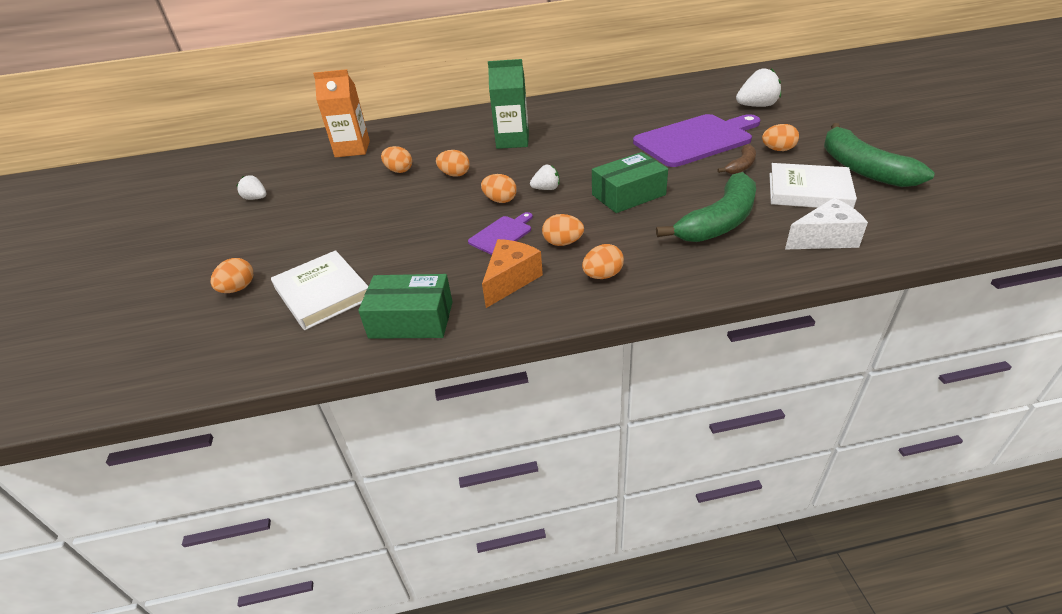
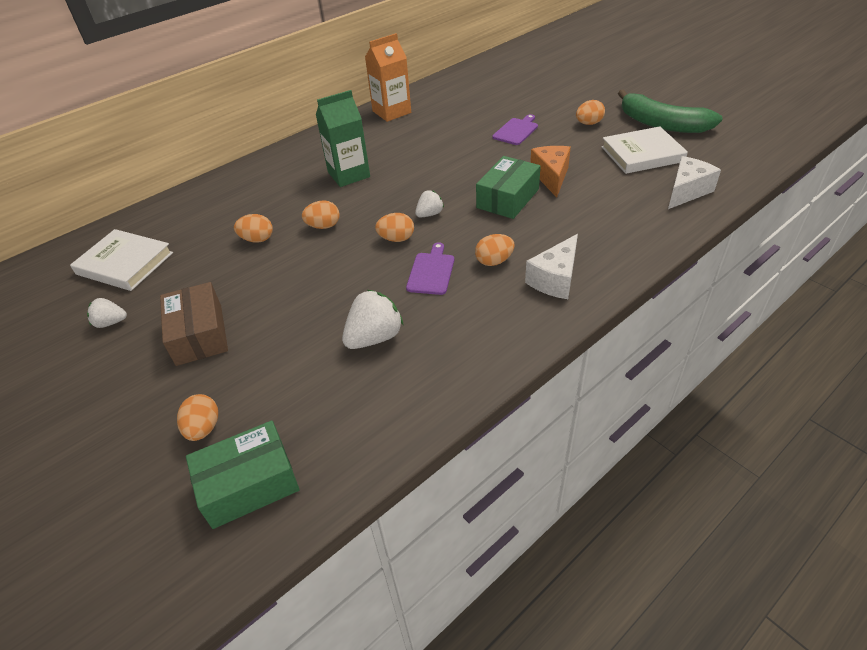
camera: 30 degrees left, 5 degrees up
(298, 224) = (199, 334): none -> brown box
(323, 293) = (309, 395): white book -> white book (125, 263)
(352, 149) = (175, 231): orange carton -> orange carton (391, 112)
(411, 319) = (427, 384): green box -> green box (249, 484)
(510, 280) = (482, 312): orange cheese -> orange cheese (551, 177)
(602, 275) = (555, 279): orange egg -> white cheese
(695, 140) = (516, 131): purple cutting board -> purple cutting board, size x0.47
(718, 222) = (601, 201): green banana -> none
(741, 166) = (574, 146): brown banana -> none
(756, 106) = (537, 87): white strawberry -> white strawberry (374, 337)

